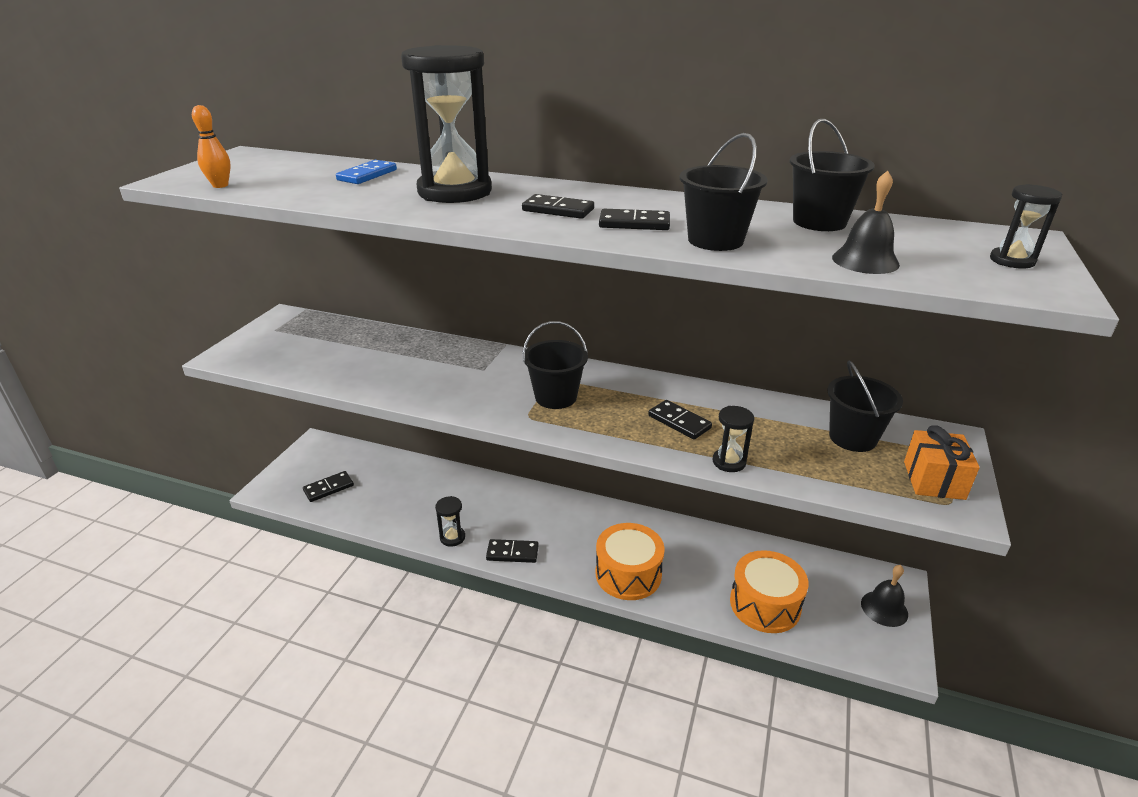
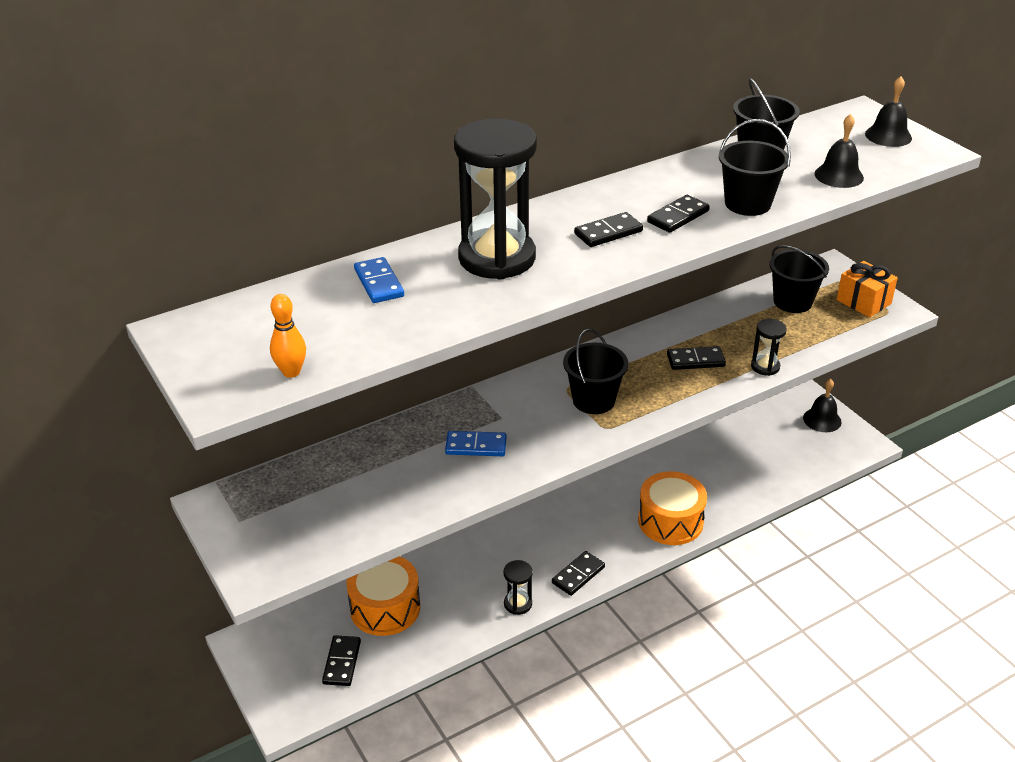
camera: 50 degrees left, 5 degrees up
(438, 373) = (476, 446): none -> blue domino
(765, 604) = (767, 471): orange drum -> orange drum (385, 608)
(1012, 261) = (888, 136): black hourglass -> black bell

